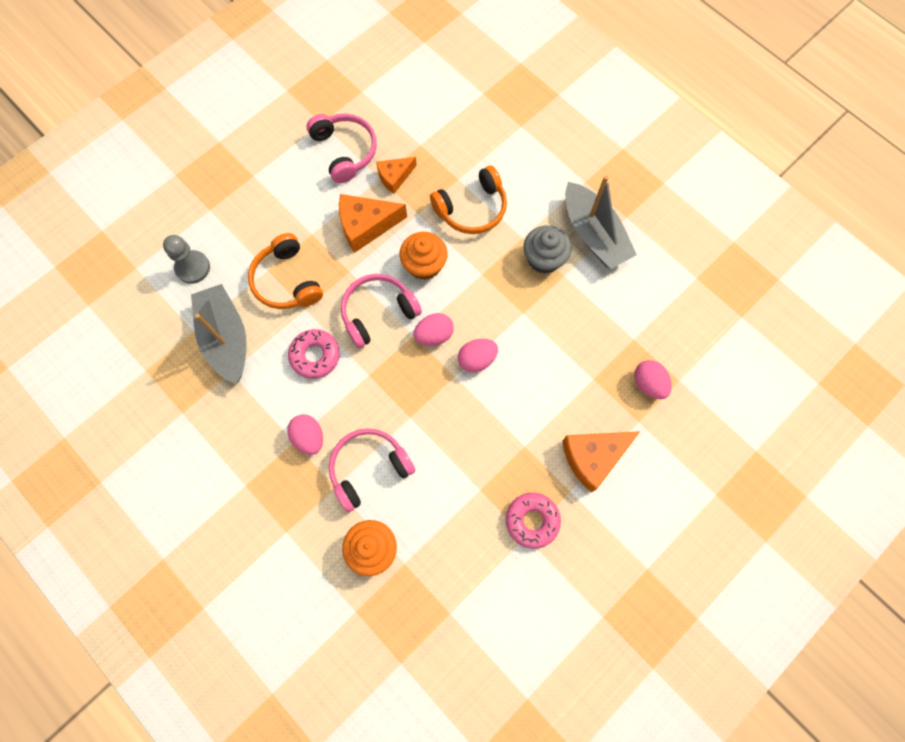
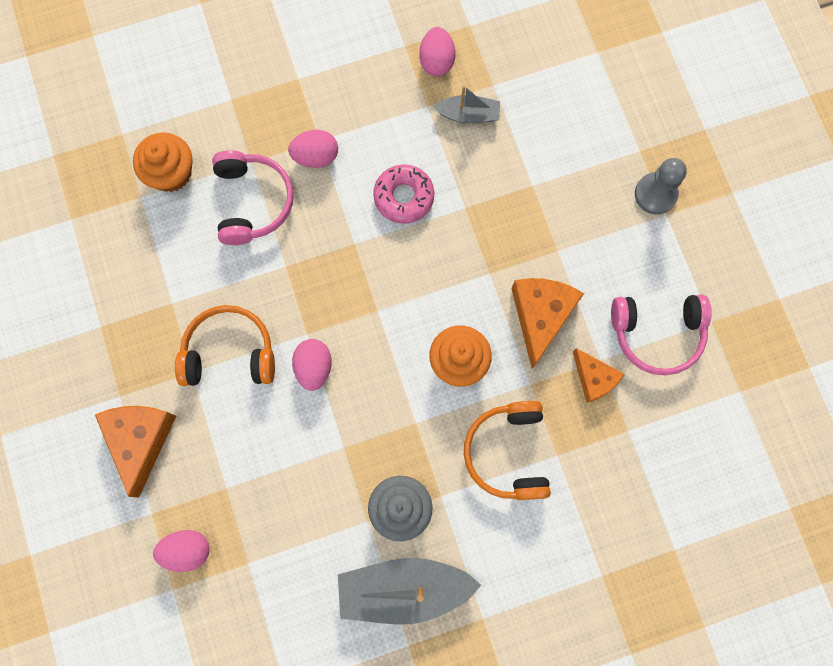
camera: 115 degrees right, 5 degrees up
(193, 268) = (571, 109): grey pawn -> grey pawn (655, 194)
(226, 338) = (468, 115): grey boat -> grey boat, size x0.53
(286, 281) = (509, 201): orange headphones -> orange headphones (229, 352)
(378, 312) = (423, 283): pink headphones -> none
(395, 177) = (594, 378): orange cheese -> orange cheese turned 150 degrees clockwise
(434, 335) = (366, 333): pink egg -> pink egg (436, 61)
(532, 521) = (112, 341): pink donut -> none

